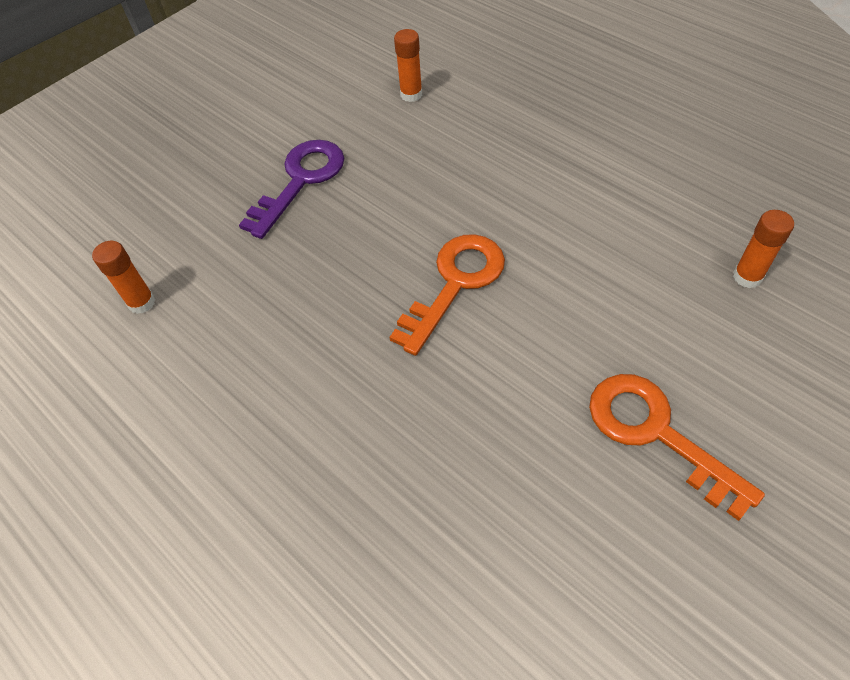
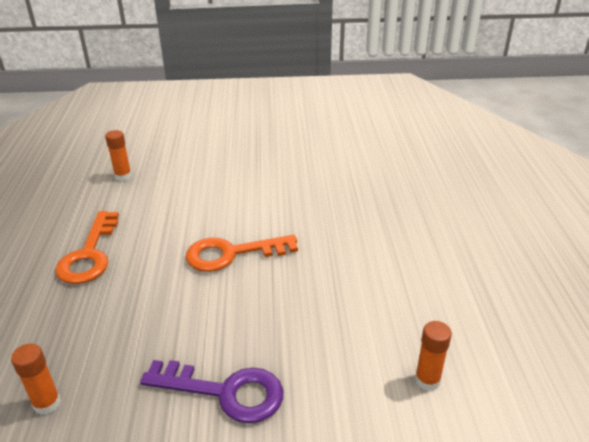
camera: 140 degrees left, 20 degrees down
(300, 181) = (225, 392): purple key -> purple key turned 150 degrees counterclockwise
(656, 433) = (243, 165): orange key -> orange key (89, 254)

